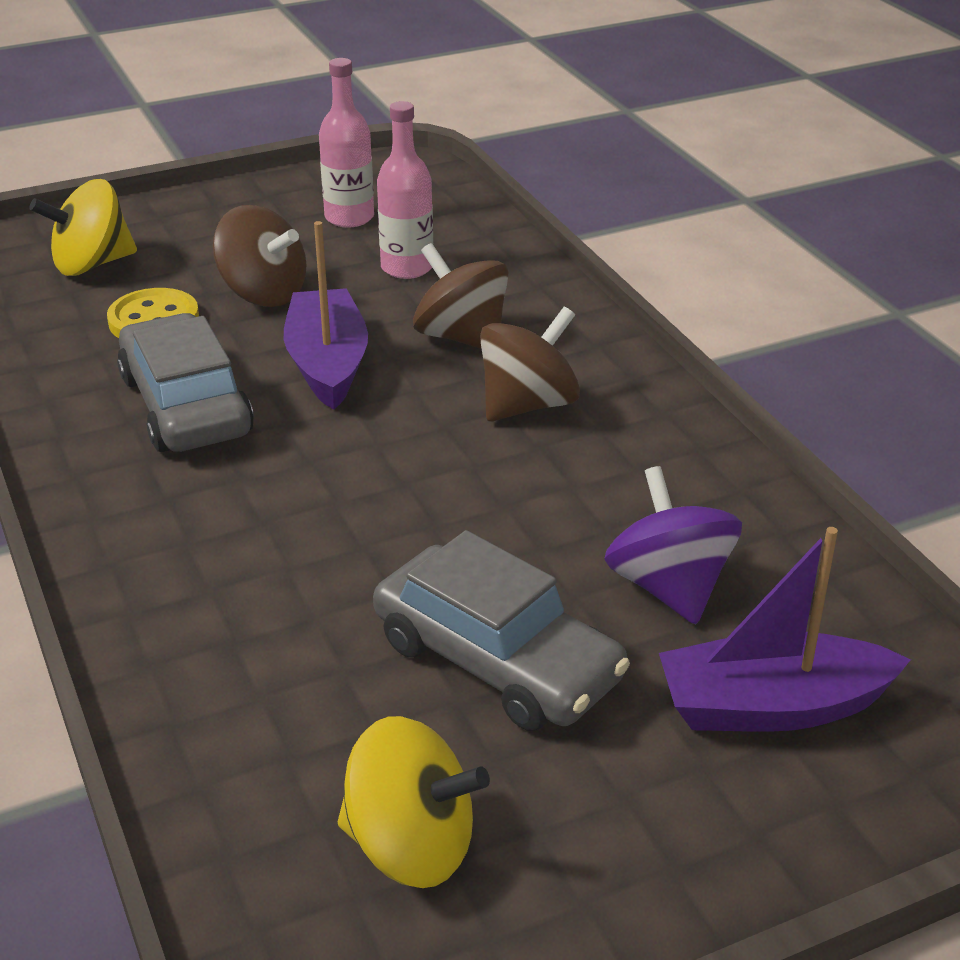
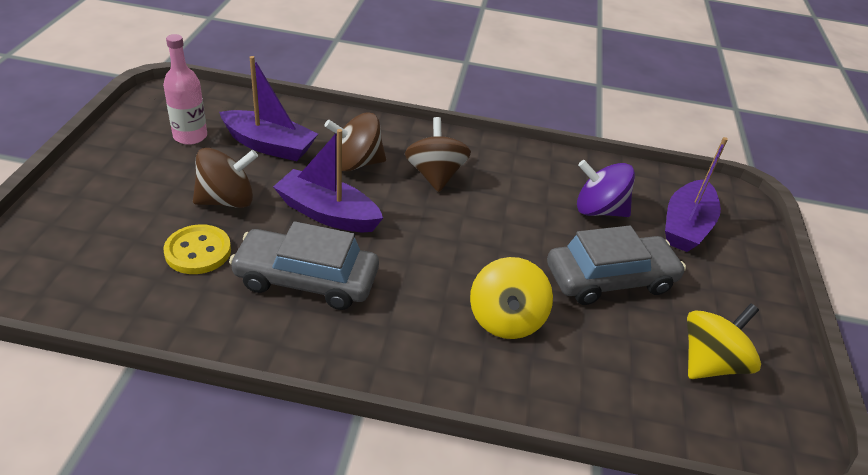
camera: 60 degrees left, 5 degrees up
(92, 264) = (92, 247): yellow spinning top -> yellow spinning top (505, 319)
(407, 267) = (269, 145): pink bottle -> purple boat

